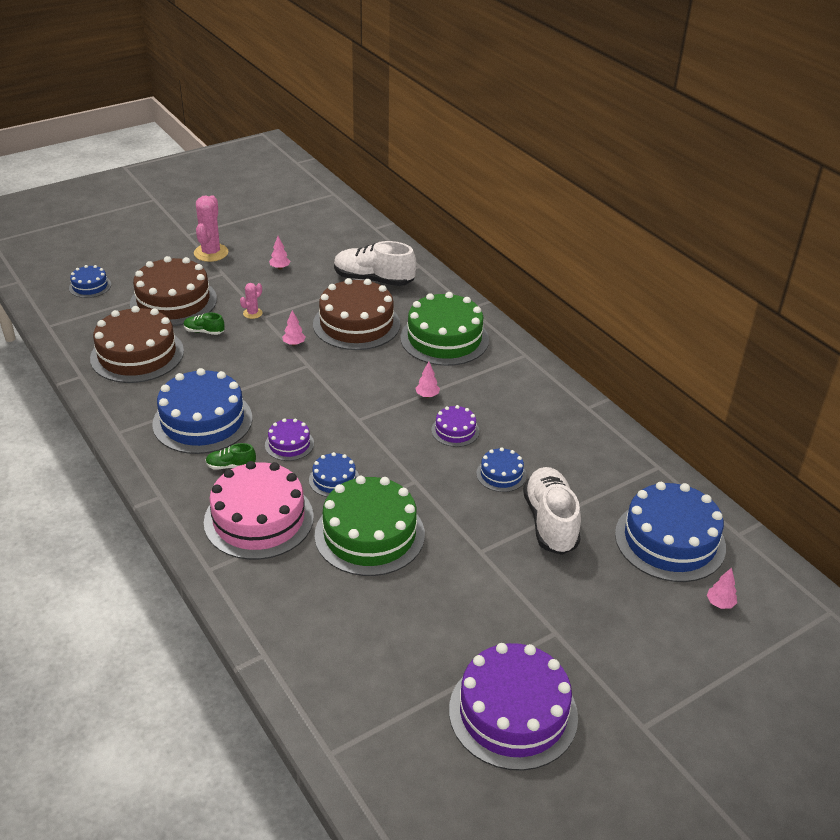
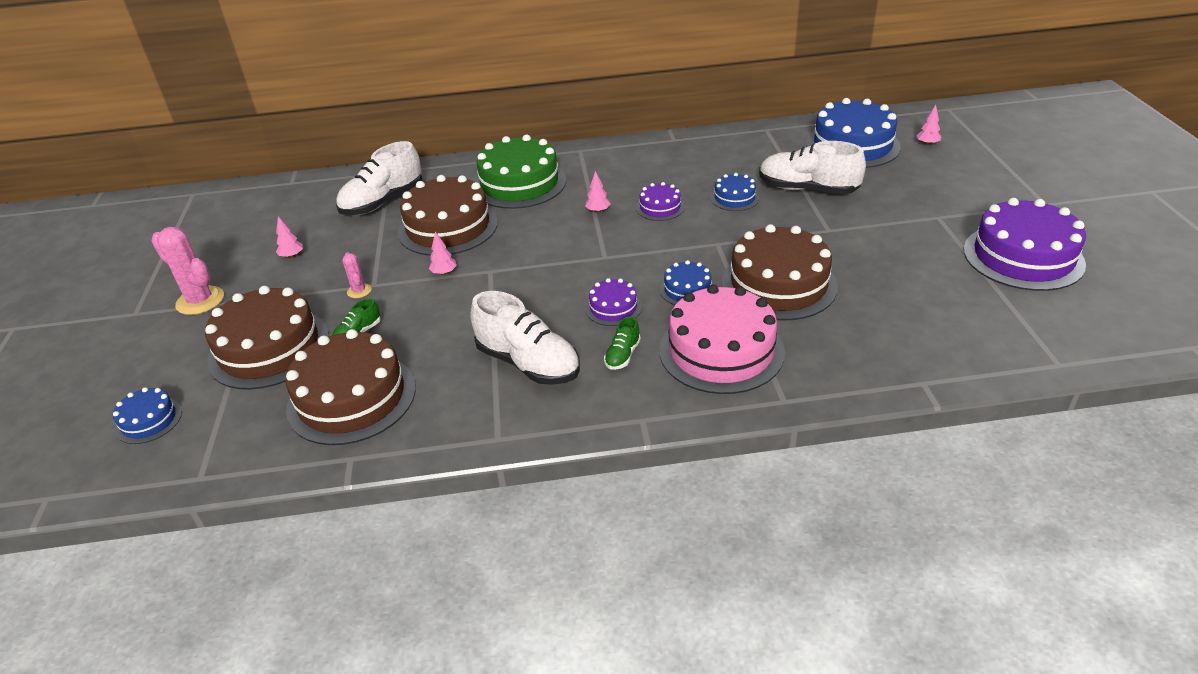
camera: 60 degrees left, 0 degrees up
(202, 421) = (528, 363): blue cake -> white shoe
(369, 534) = (778, 284): green cake -> brown cake

